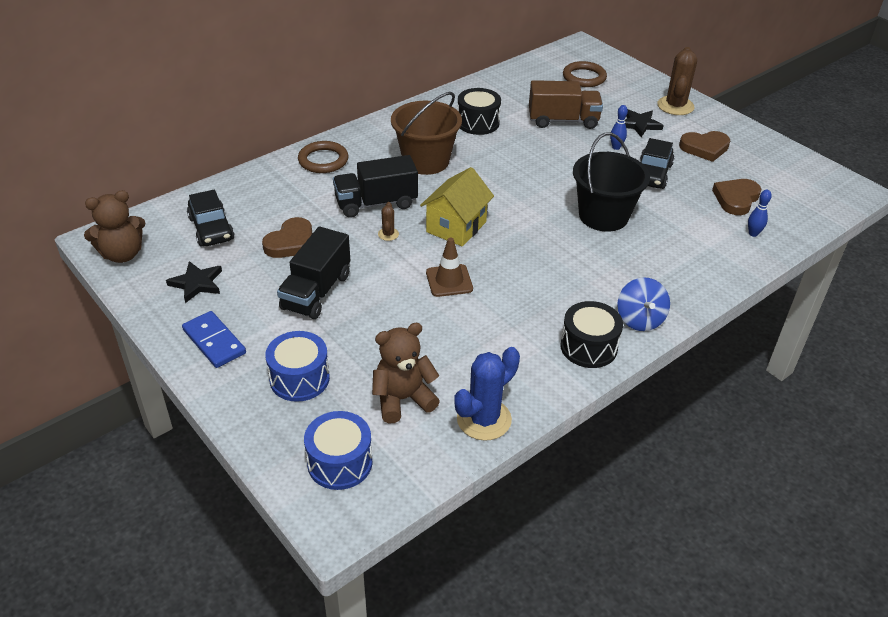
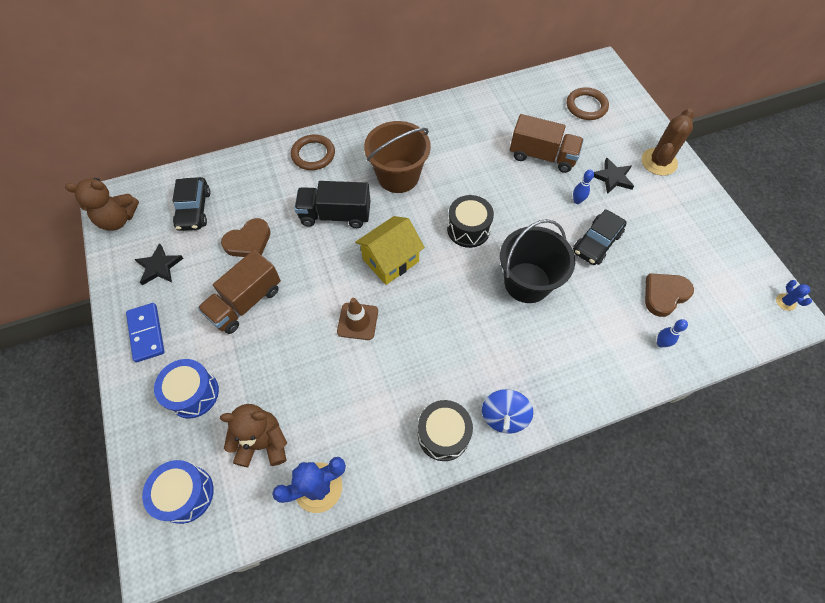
camera: 20 degrees right, 20 degrees up
(316, 292) = (245, 302): black truck -> brown truck
(388, 234) = (330, 253): brown cactus -> none
(478, 123) = (463, 141): black drum -> black drum (468, 229)
(704, 148) = (663, 222): brown heart -> none
(843, 182) = (785, 302): none -> blue cactus

